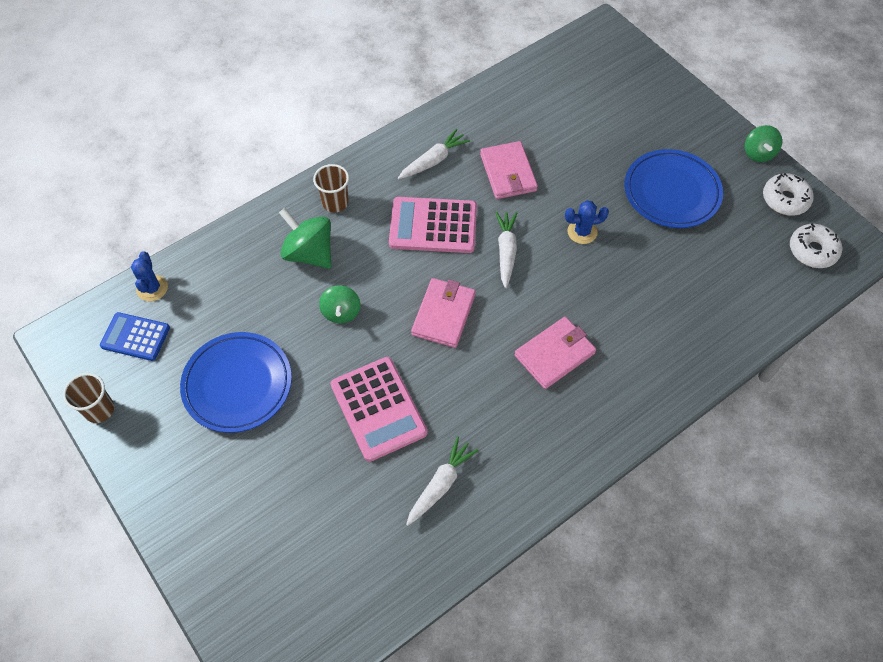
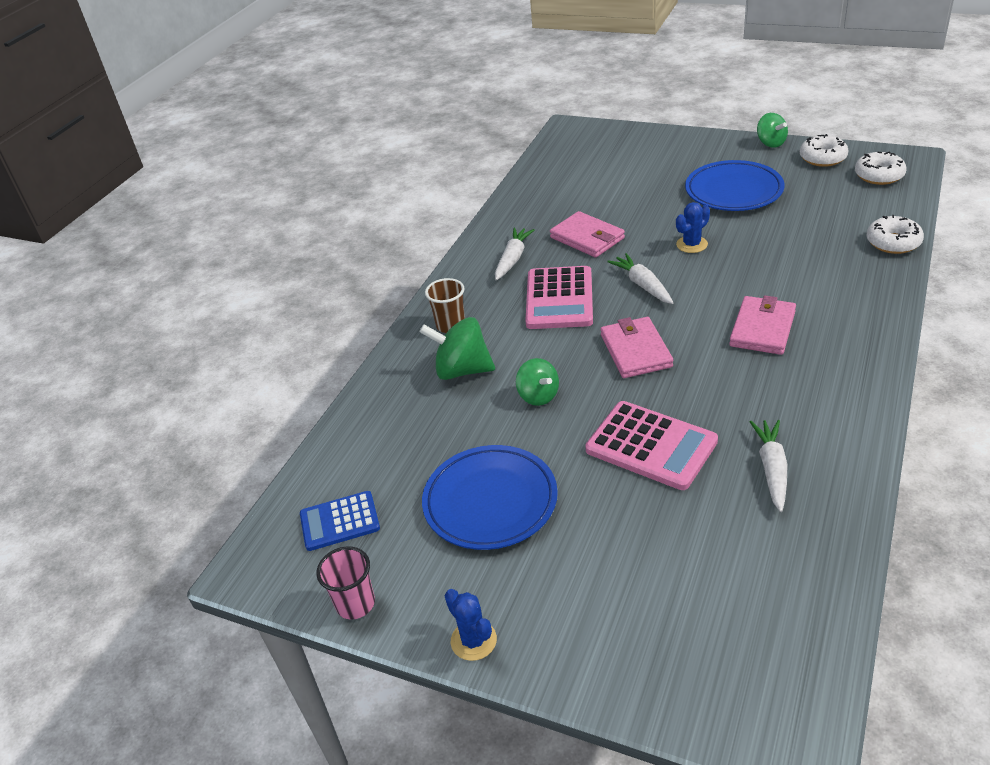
camera: 25 degrees left, 20 degrees down
(99, 410) = (355, 604): brown cup -> pink cup
(152, 288) = (321, 474): blue cactus -> blue cactus (473, 640)
(433, 226) = (559, 299): pink calculator -> pink calculator turned 60 degrees counterclockwise
(745, 333) = (893, 242): none -> white donut

